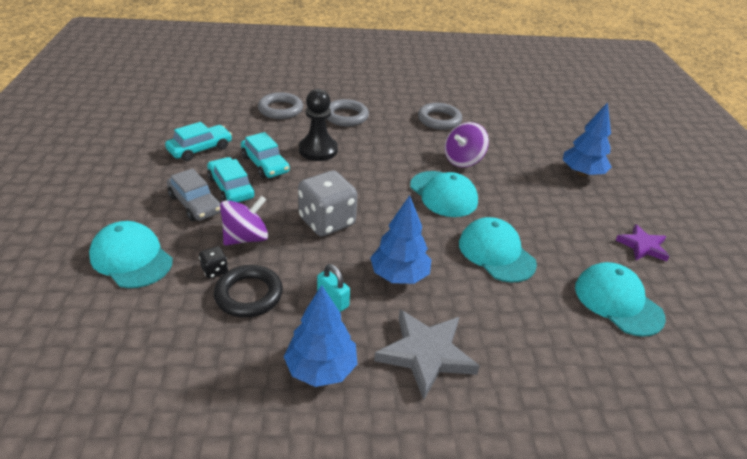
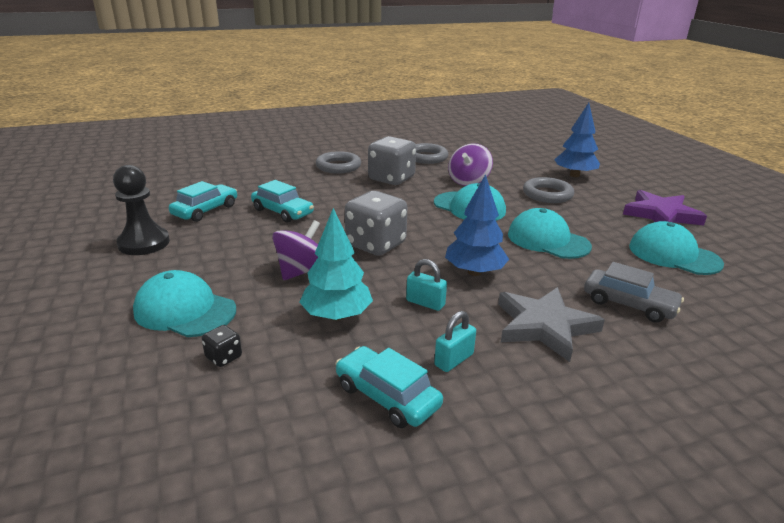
camera: 15 degrees left, 10 degrees down
(195, 204) = (228, 254): grey car -> grey car (629, 304)
(215, 270) = (286, 303): black dice -> black dice (224, 357)
(231, 188) = (259, 235): turquoise car -> turquoise car (387, 396)
(249, 295) = (337, 316): black ring -> turquoise tree
(280, 109) = (270, 170): grey ring -> grey ring (547, 194)
(318, 150) = (328, 194): black pawn -> black pawn (144, 243)
(321, 368) = (454, 360): blue tree -> turquoise padlock
(388, 142) = (391, 179): none -> grey dice
(642, 246) = (661, 214): purple star -> purple star, size x1.59

